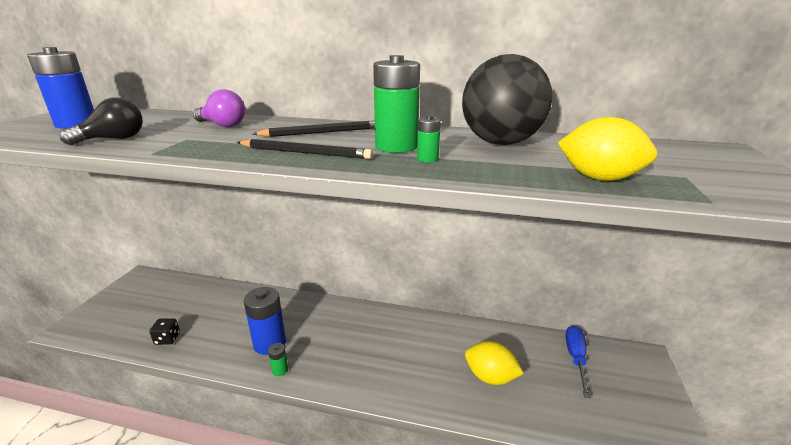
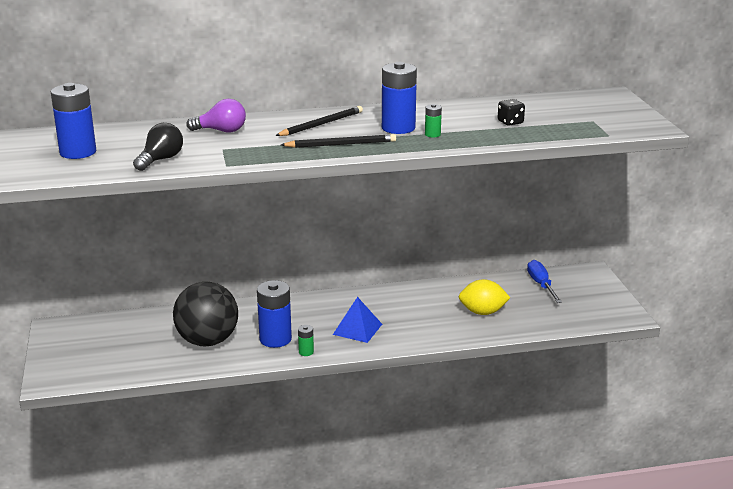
camera: 25 degrees left, 0 degrees up
(167, 339) = (169, 361): black dice -> black dice (510, 122)
(349, 356) = (357, 329): none -> blue pyramid
(396, 146) = (398, 128): green battery -> blue battery
(500, 143) = (467, 112): black ball -> black ball (208, 341)
(599, 178) = (547, 130): yellow lemon -> none

